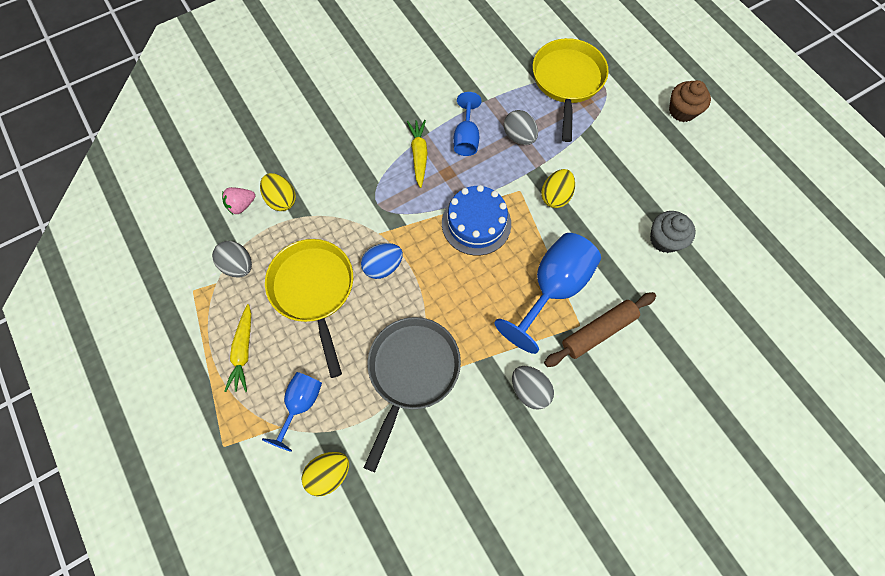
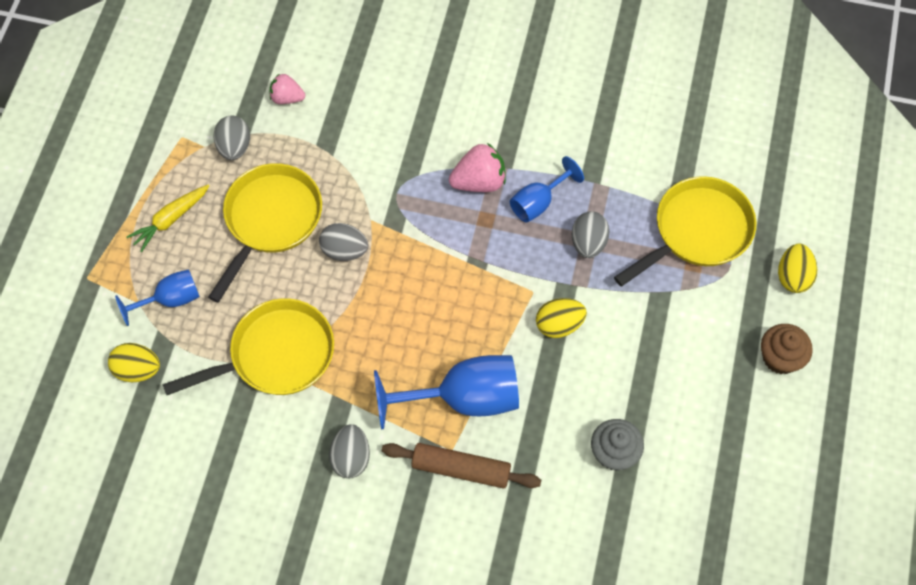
camera: 45 degrees right, 5 degrees down
(281, 200) = (323, 121): yellow egg -> yellow egg (793, 277)
(383, 266) = (344, 251): blue egg -> grey egg
(412, 372) = (276, 355): grey pan -> yellow pan
(419, 155) = (479, 181): yellow carrot -> pink strawberry
(476, 223) = (461, 285): blue cake -> none

